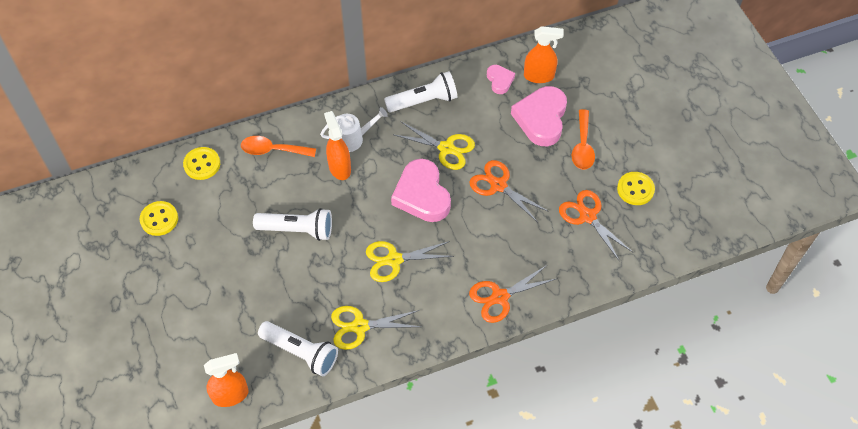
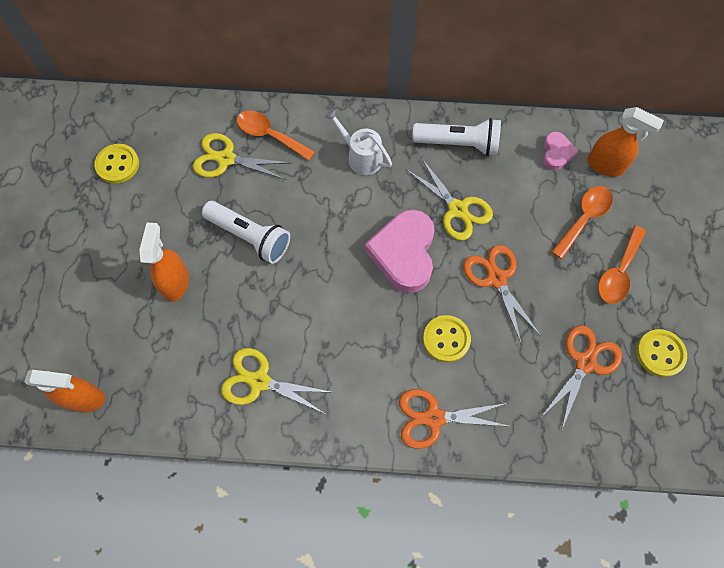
camera: 25 degrees right, 10 degrees up
(202, 164) = (190, 122): yellow button -> yellow button (446, 339)
(301, 352) = (182, 382): white flashlight -> none
(339, 167) = (330, 184): orange spray bottle -> orange spray bottle (176, 282)
(353, 138) = (360, 156): white watering can -> white watering can turned 150 degrees counterclockwise
(394, 260) = (335, 318): yellow scissors -> yellow scissors (226, 159)
(541, 119) = (584, 218): pink heart -> orange spoon
(587, 216) = (585, 362): orange scissors -> orange scissors turned 45 degrees clockwise

